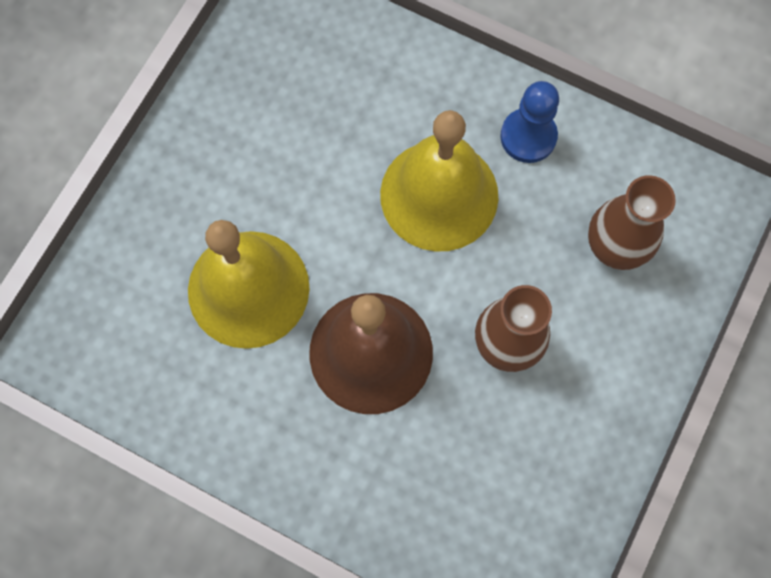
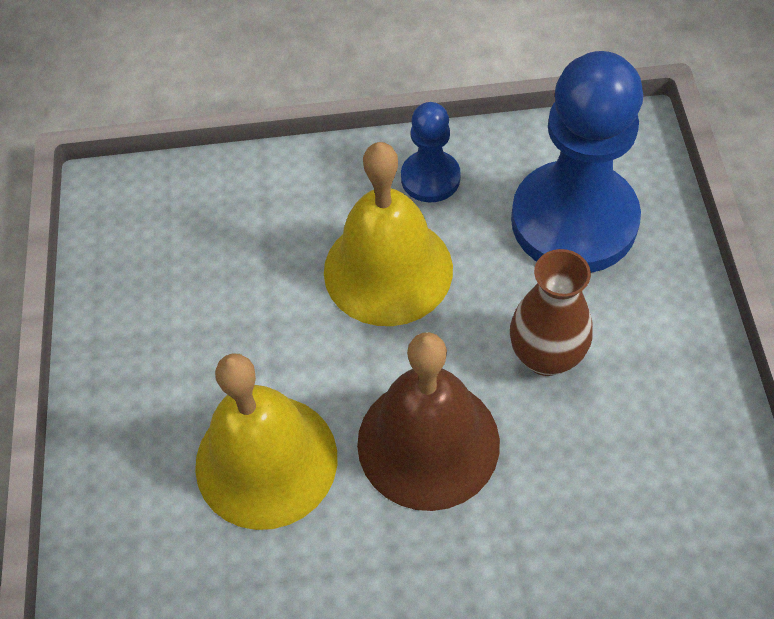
camera: 30 degrees left, 15 degrees down
(614, 247) = (574, 220): brown vase -> blue pawn

